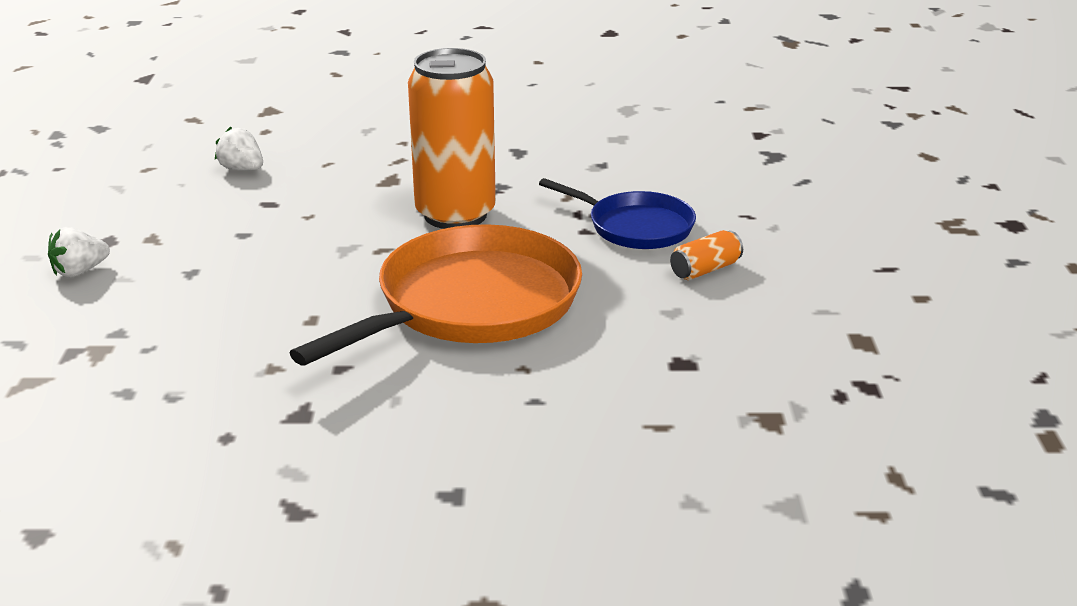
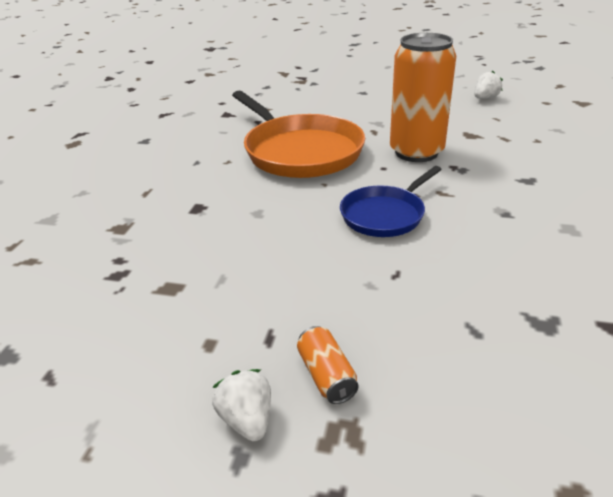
camera: 105 degrees right, 5 degrees up
(80, 271) = (370, 74): white strawberry -> white strawberry (247, 419)
(705, 270) = (307, 235): orange can -> orange can (326, 375)

